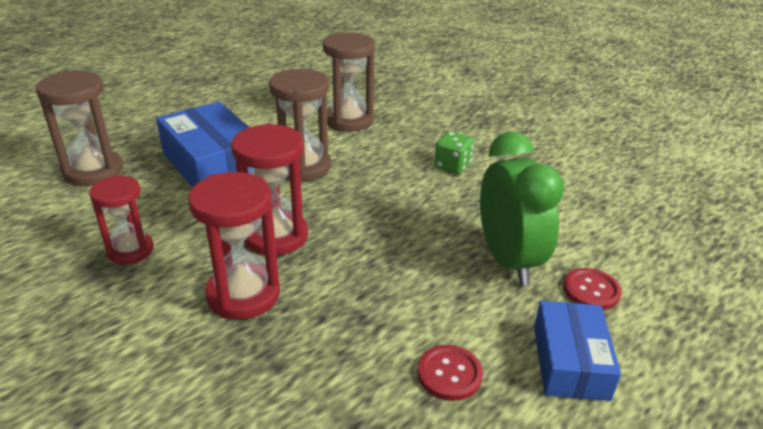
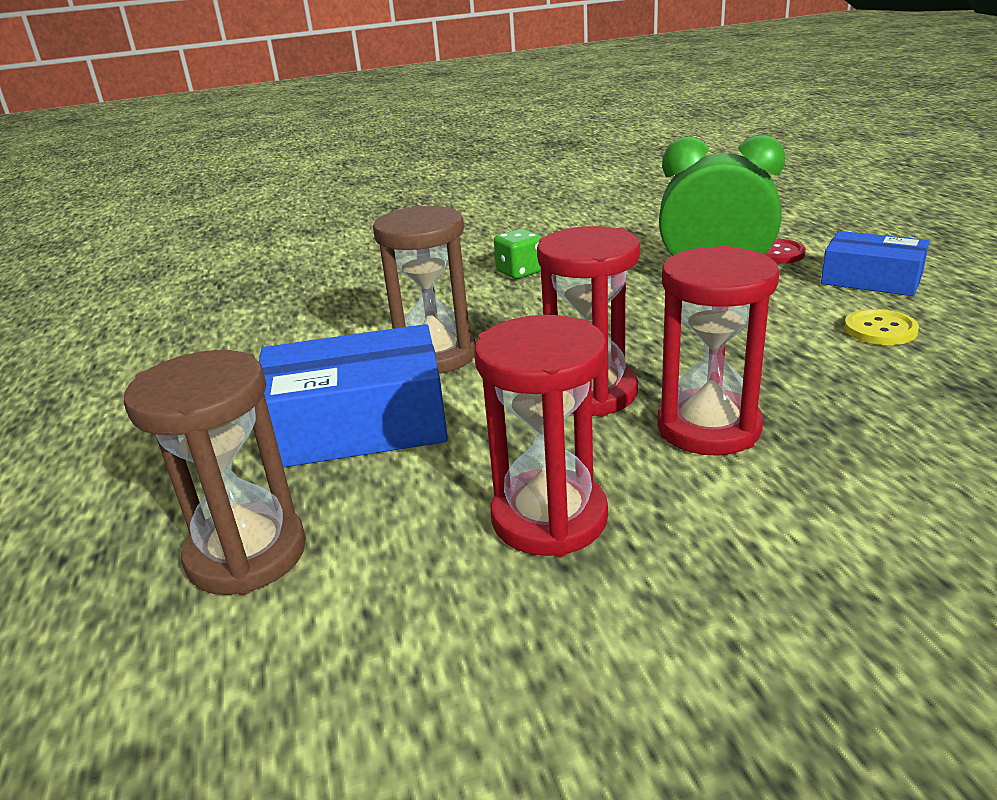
camera: 60 degrees left, 5 degrees down
(130, 250) = (549, 518): red hourglass -> red hourglass, size x1.51
(349, 121) = (346, 312): brown hourglass -> none
(449, 374) = (880, 329): red button -> yellow button

